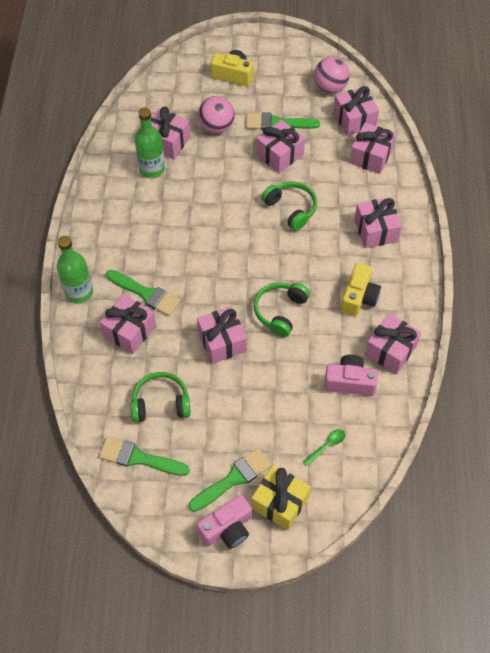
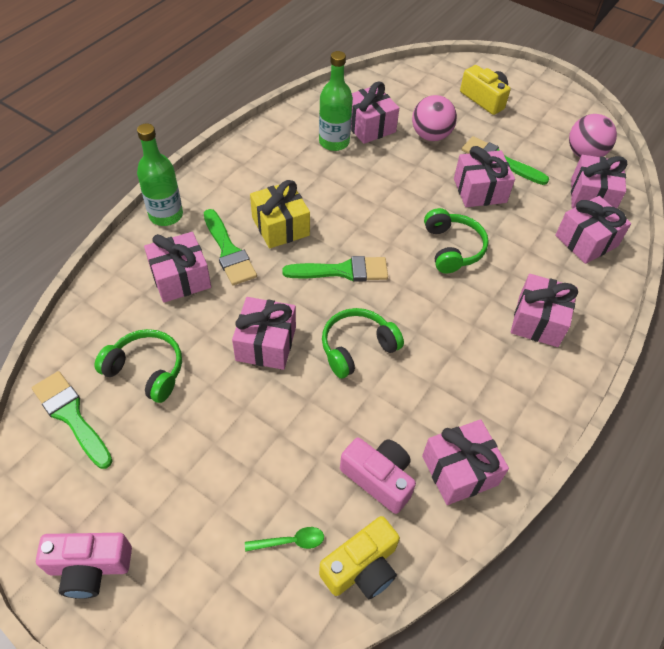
camera: 30 degrees right, 5 degrees down
(233, 479) = (149, 509): green brush -> green brush (343, 271)
(280, 503) = (176, 577): yellow gift -> yellow gift (280, 226)
(359, 297) = (463, 384): yellow camera -> yellow camera (361, 567)

